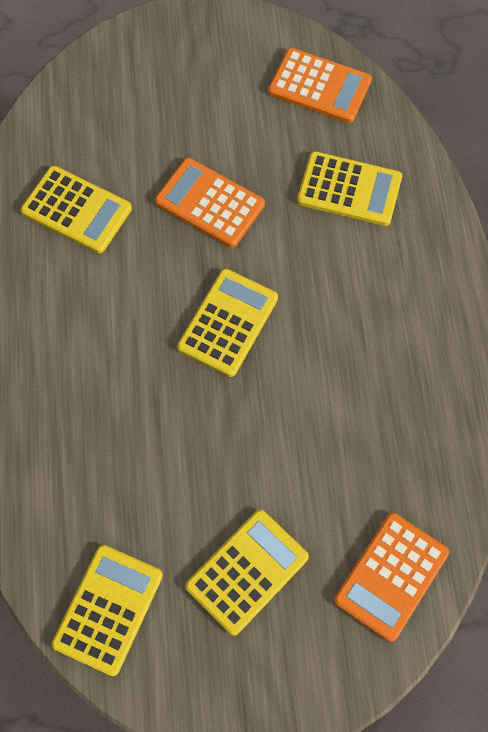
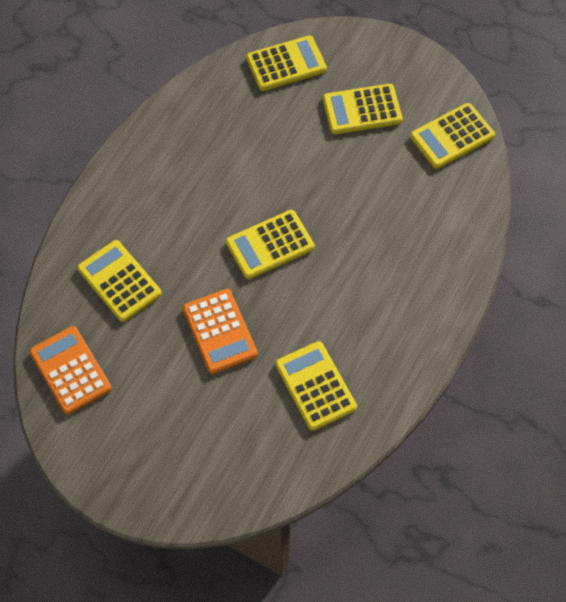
camera: 145 degrees left, 5 degrees down
(391, 576) = (286, 64): orange calculator -> yellow calculator

